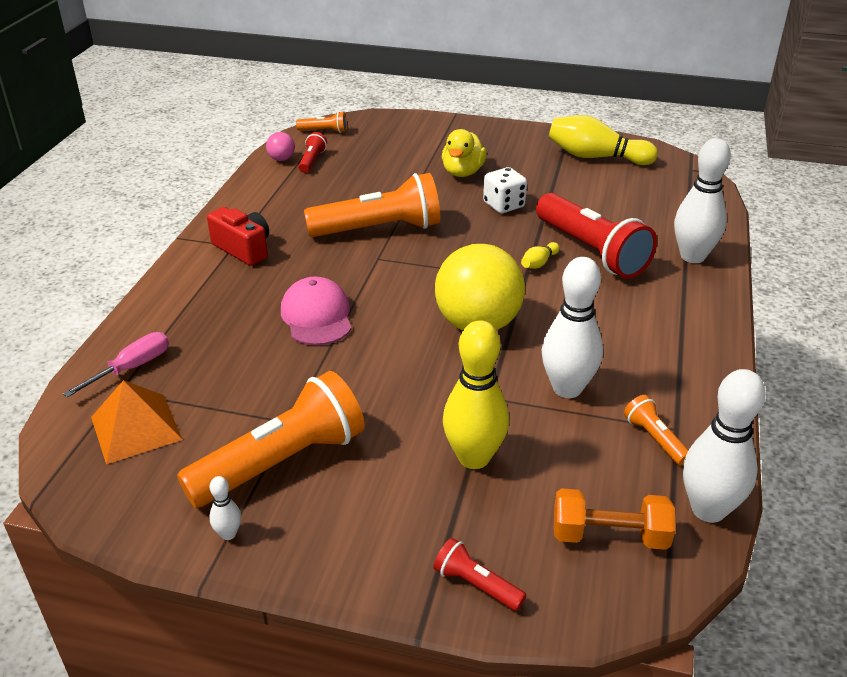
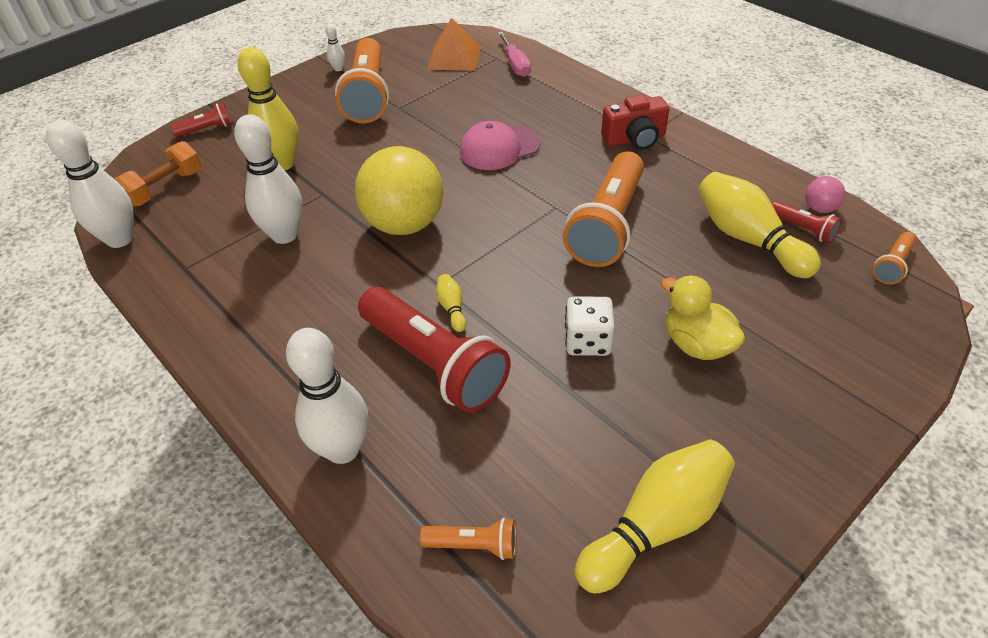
camera: 125 degrees right, 10 degrees up
(317, 316) = (499, 148): pink cap -> pink cap turned 135 degrees clockwise
(342, 176) = (748, 239): none -> yellow bowling pin
(591, 251) = (434, 363): red flashlight -> red flashlight turned 135 degrees counterclockwise
(654, 439) = (191, 251): orange flashlight -> orange flashlight (474, 545)

